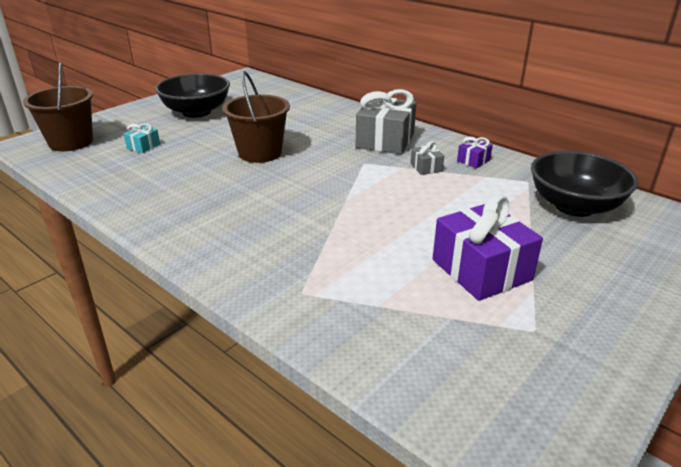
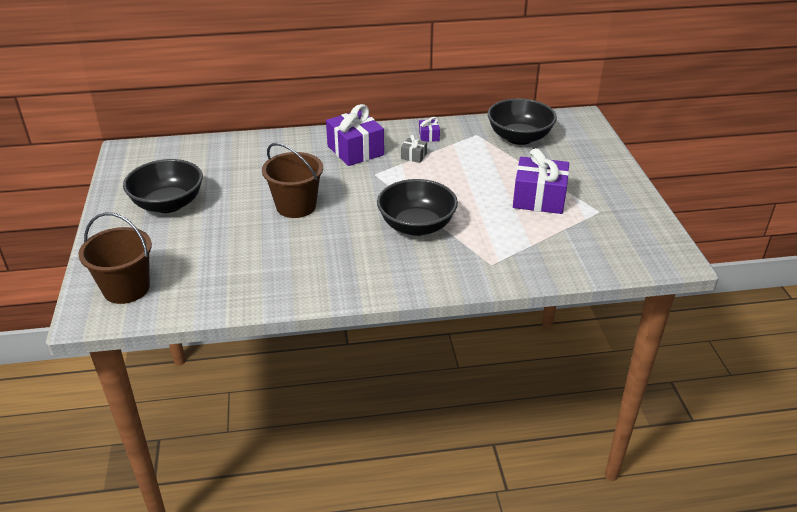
camera: 50 degrees left, 5 degrees up
(143, 146) = (198, 253): turquoise gift -> none
(310, 218) = (416, 226): none -> black bowl
(385, 141) = (355, 150): grey gift -> purple gift

